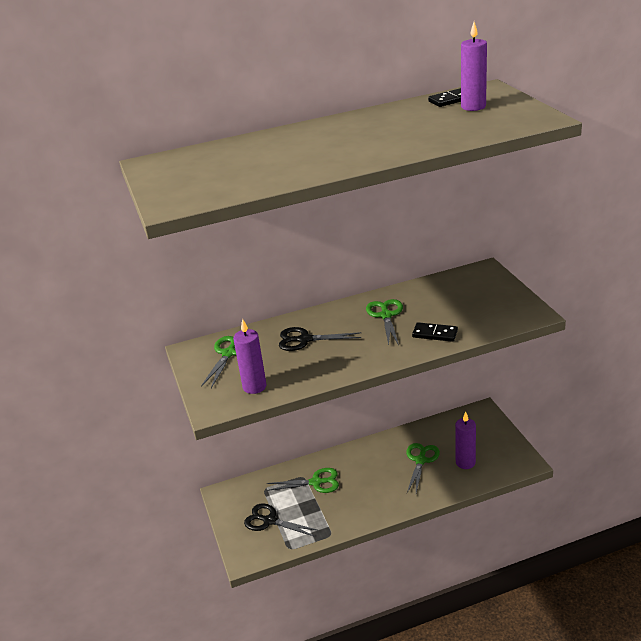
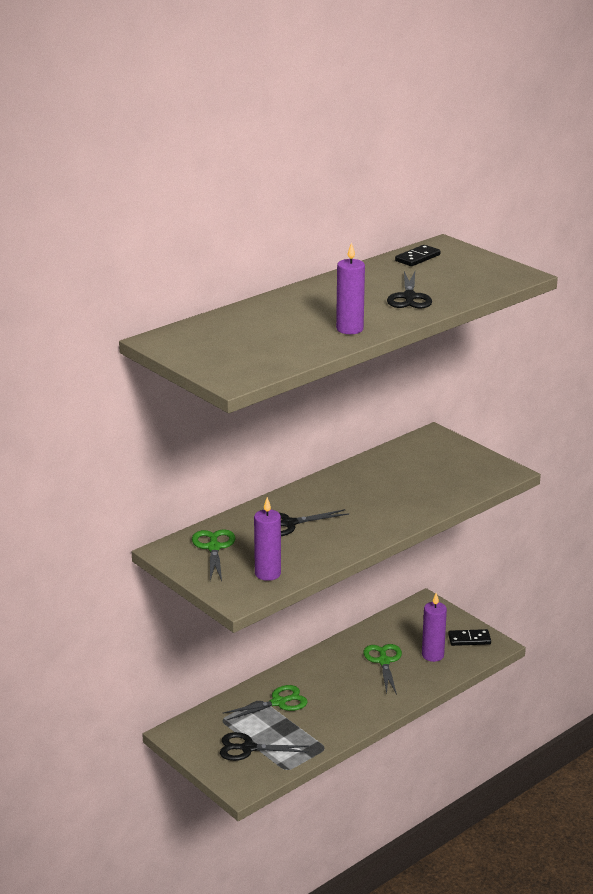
camera: 25 degrees left, 5 degrees down
(386, 315) = (359, 490): green scissors -> none
(411, 135) = (409, 297): none -> black scissors
(435, 334) = (421, 501): black domino -> black domino (469, 639)
(473, 107) = (445, 265): purple candle -> purple candle (349, 329)

